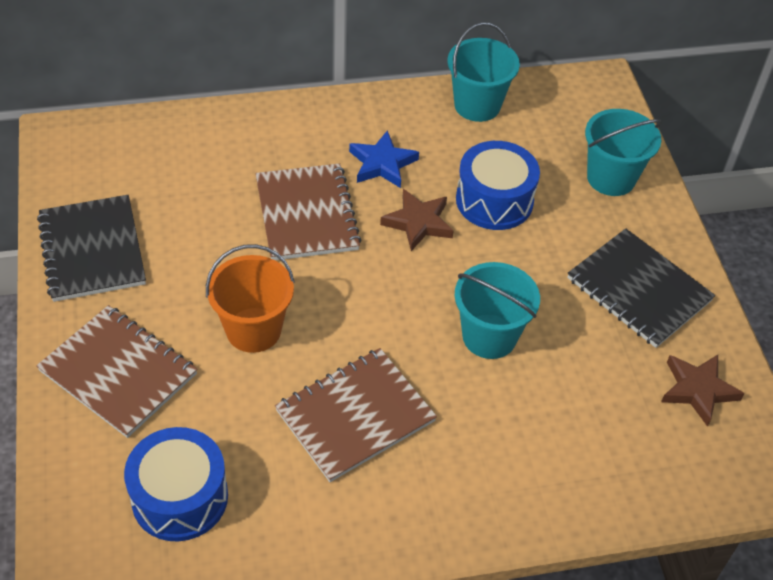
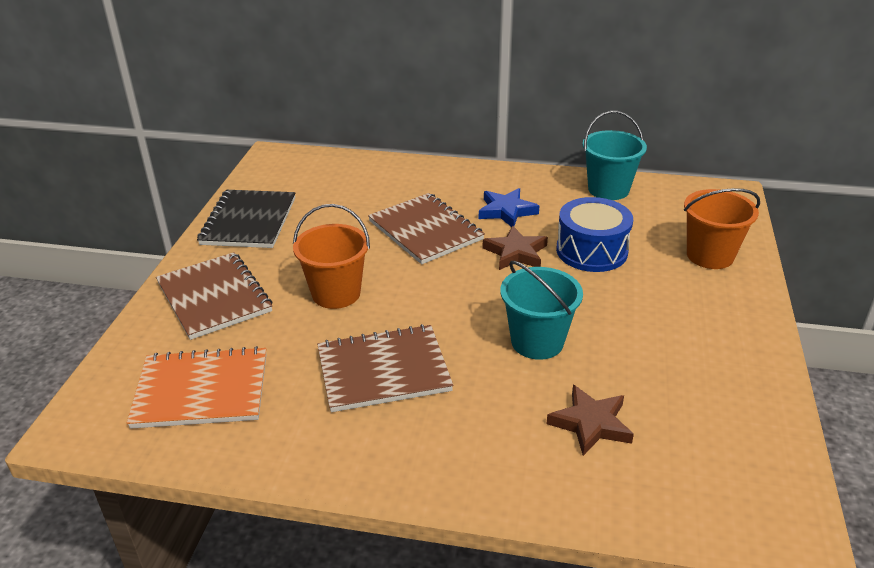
camera: 25 degrees right, 15 degrees down
(180, 497) = (201, 390): blue drum -> orange notebook
(306, 214) = (425, 230): brown notebook -> brown notebook turned 45 degrees counterclockwise
(611, 178) = (710, 255): turquoise bucket -> orange bucket
(639, 290) = (701, 339): black notebook -> none
(698, 390) = (731, 431): brown star -> brown star (591, 423)

